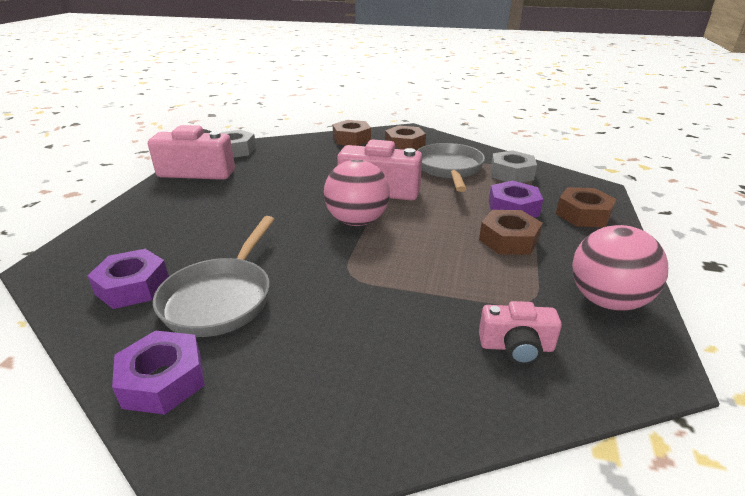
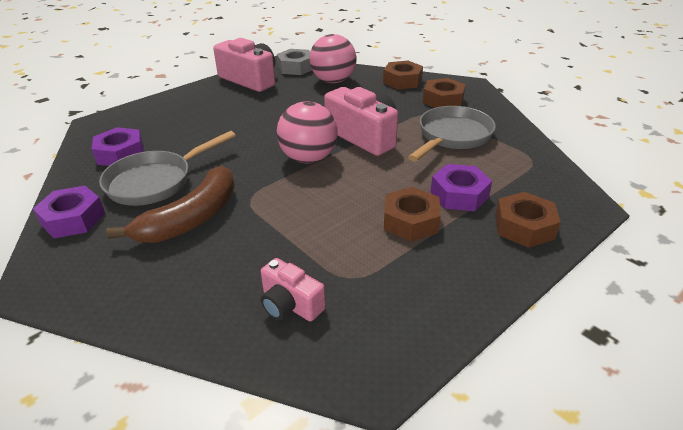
camera: 35 degrees right, 5 degrees up
(315, 316) = (191, 218): none -> brown banana
(511, 174) = (510, 160): grey nut -> none
(607, 300) = (419, 309): pink ball -> pink ball (333, 81)

